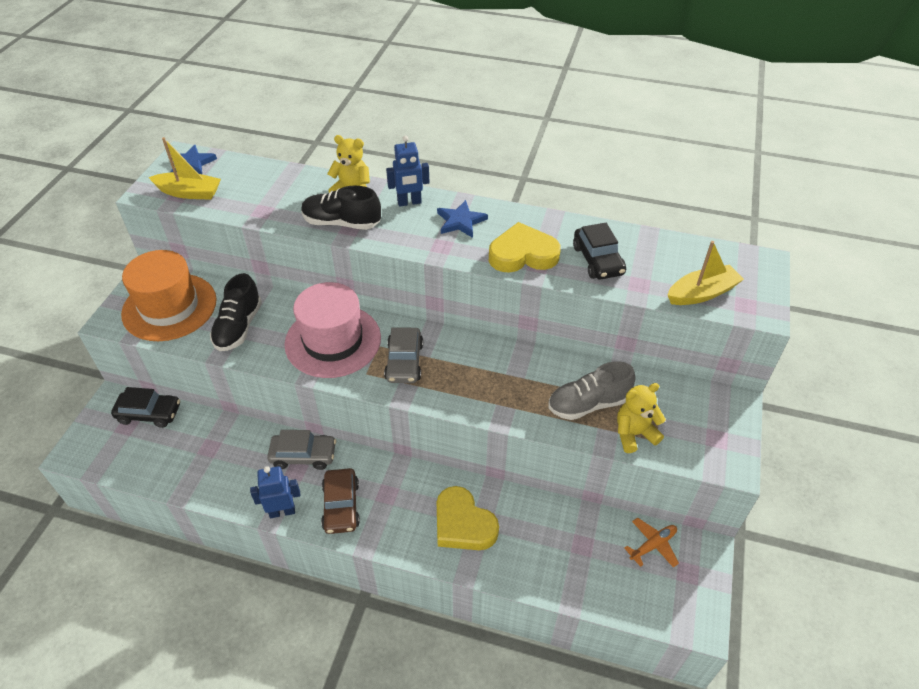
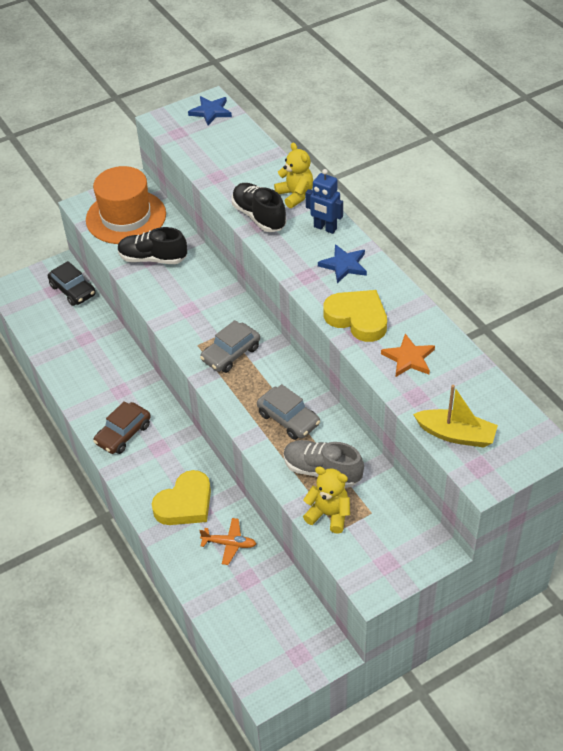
camera: 45 degrees right, 0 degrees up
(189, 192) = (186, 135): yellow boat -> none
(238, 327) = (153, 258): black shoe -> black shoe turned 45 degrees clockwise
(282, 511) = (86, 411): blue robot -> none
(303, 455) = (134, 384): grey car -> grey car (288, 419)
(333, 341) = (201, 307): pink hat -> none
(463, 524) = (185, 503): yellow heart -> yellow heart turned 135 degrees counterclockwise
(598, 260) = (408, 358): black car -> orange star
(653, 545) = (296, 618): orange plane -> orange plane (229, 544)

